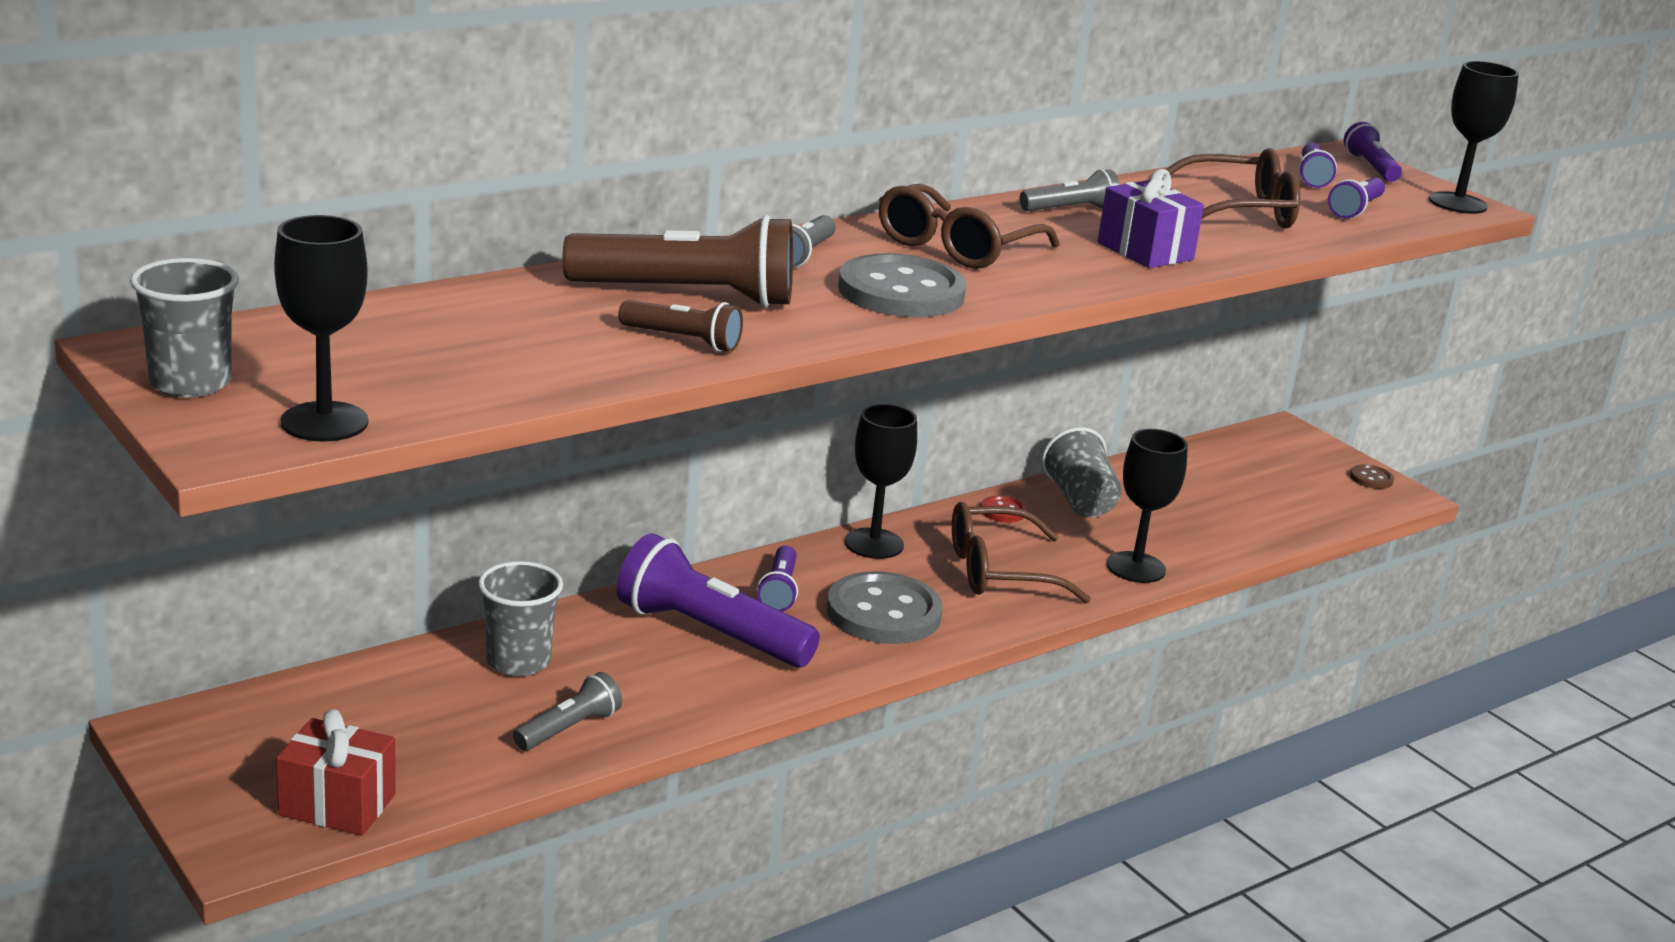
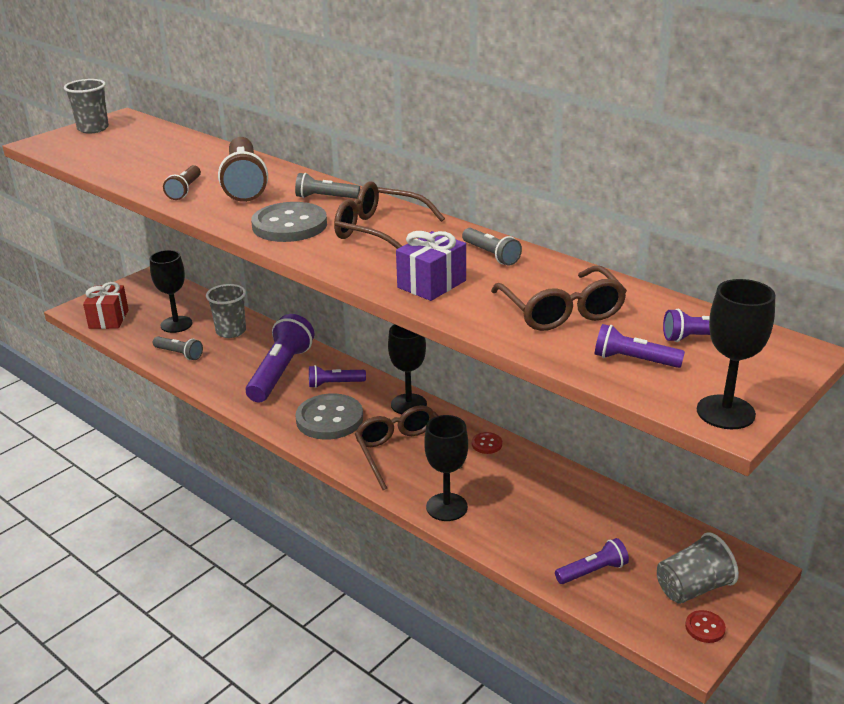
camera: 80 degrees right, 5 degrees up
(324, 422) = (65, 151): black goblet -> black goblet (176, 324)
(1079, 500) = (528, 473): grey cup -> grey cup (693, 588)
(1370, 167) = (776, 365): purple flashlight -> purple flashlight (592, 571)
(1371, 479) = (705, 628): brown button -> red button

